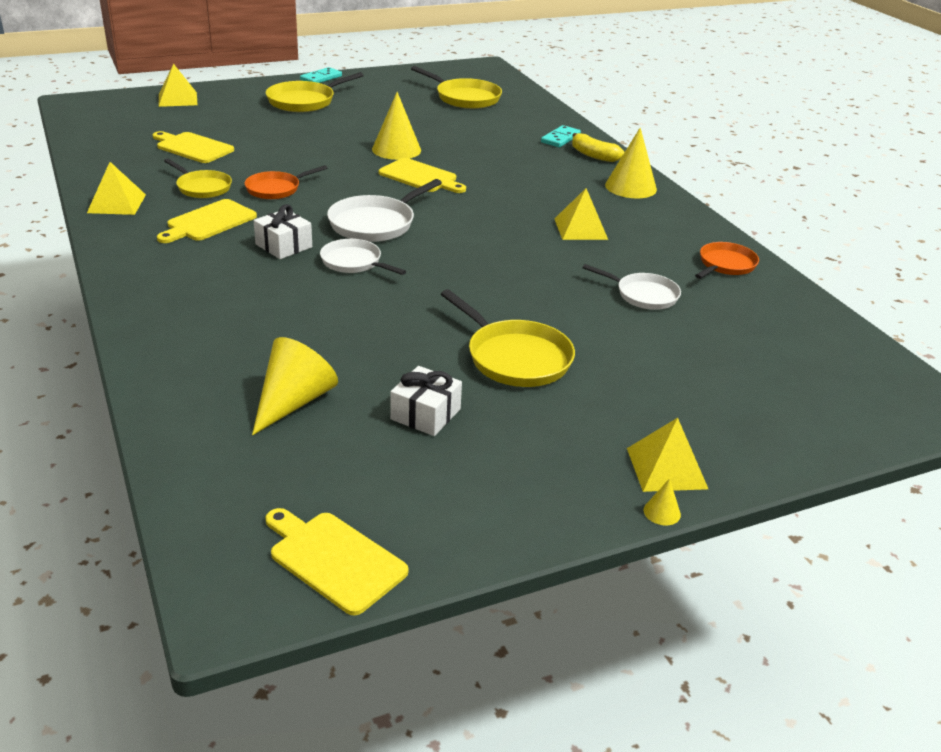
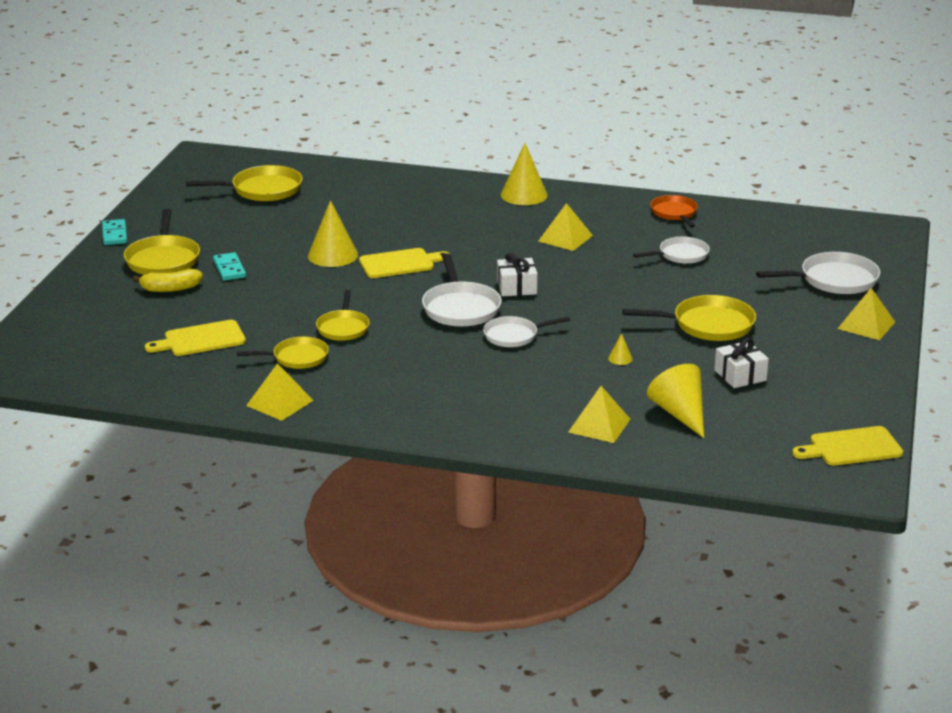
camera: 50 degrees left, 5 degrees down
(177, 99) = (64, 316): yellow pyramid -> yellow pyramid (599, 425)
(209, 222) = (370, 372): yellow cutting board -> none
(276, 189) = (343, 328): orange pan -> yellow pan
(284, 246) = (453, 354): white gift -> white gift (516, 287)
(560, 139) = (404, 185): turquoise domino -> turquoise domino (229, 269)
(593, 155) = (452, 185): yellow banana -> yellow banana (170, 289)
(662, 512) = (901, 342): yellow cone -> yellow cone (620, 358)
(741, 408) = (834, 280): none -> white pan

